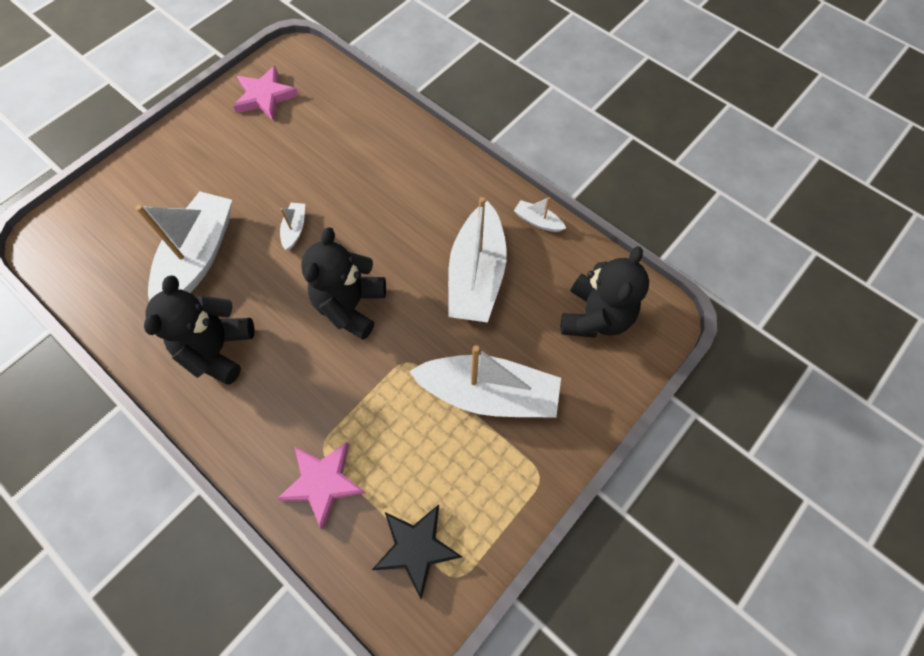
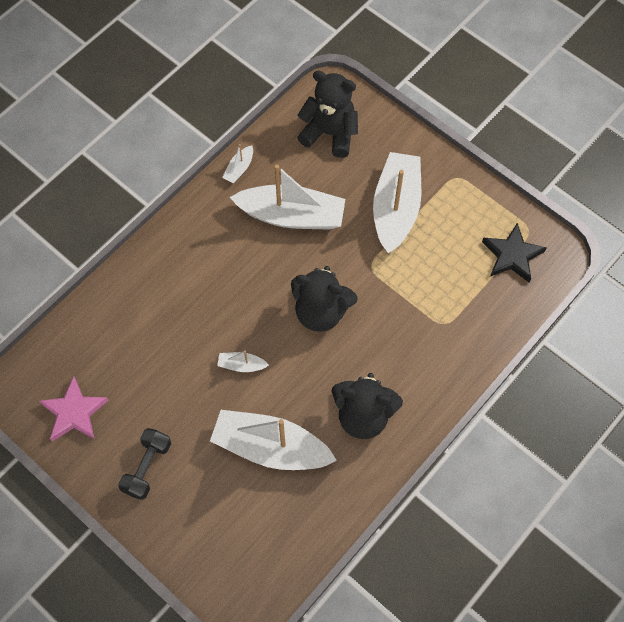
camera: 90 degrees left, 0 degrees up
(199, 154) = (147, 467): none -> black dumbbell
(323, 482) = (471, 321): pink star -> none

